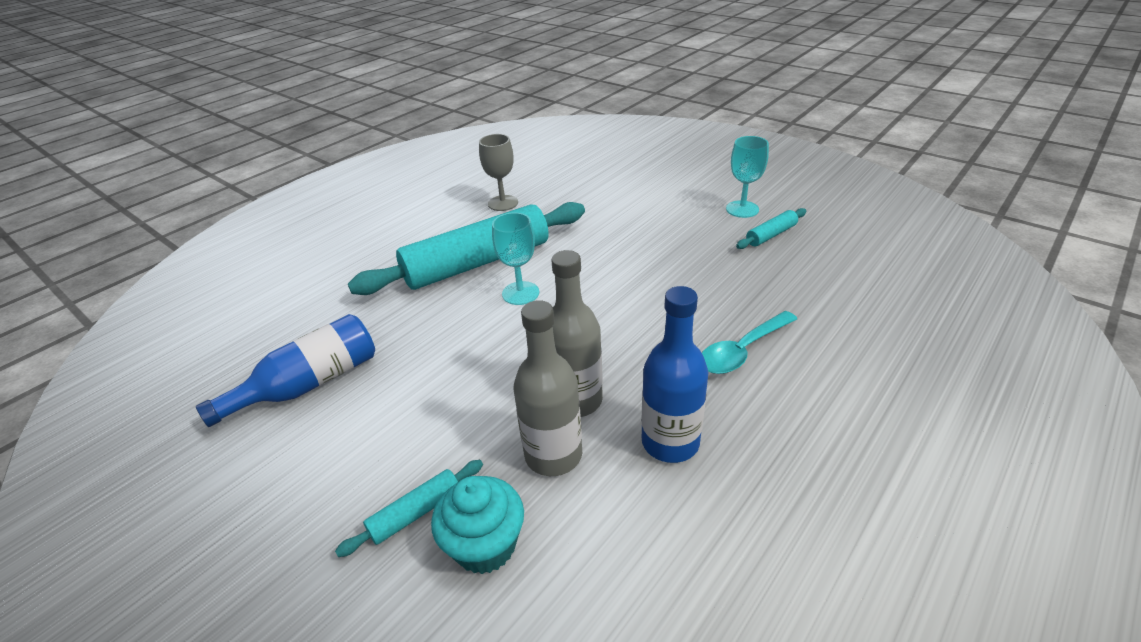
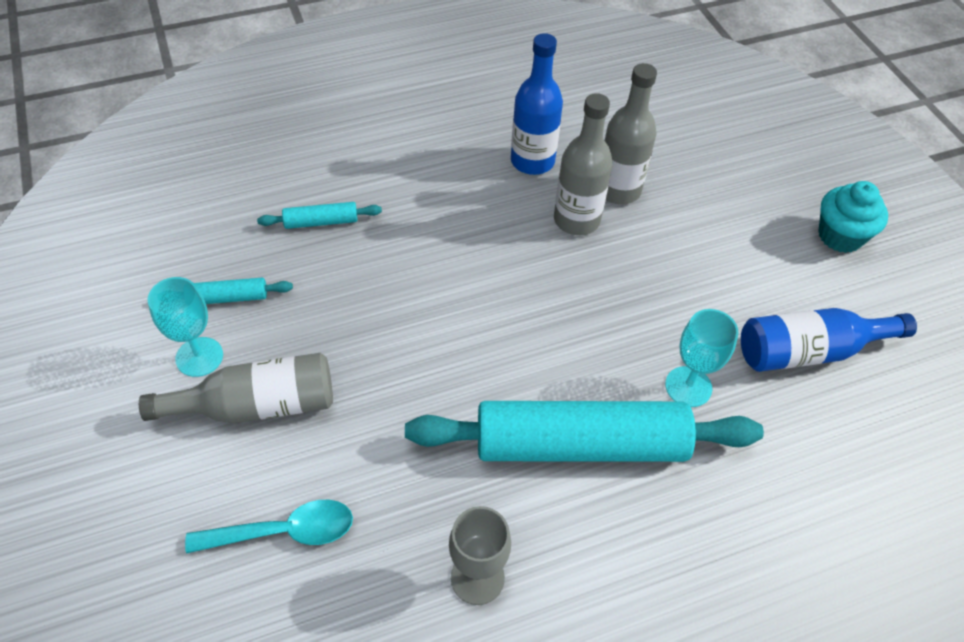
camera: 155 degrees left, 15 degrees up
(416, 513) = (729, 198): turquoise rolling pin -> turquoise rolling pin (321, 222)
(485, 545) = (689, 161): turquoise cupcake -> turquoise cupcake (840, 236)
(520, 293) = (556, 362): turquoise goblet -> turquoise goblet (688, 386)
(682, 207) = (256, 405): none -> grey bottle
(742, 351) = (414, 194): turquoise spoon -> turquoise spoon (284, 531)

